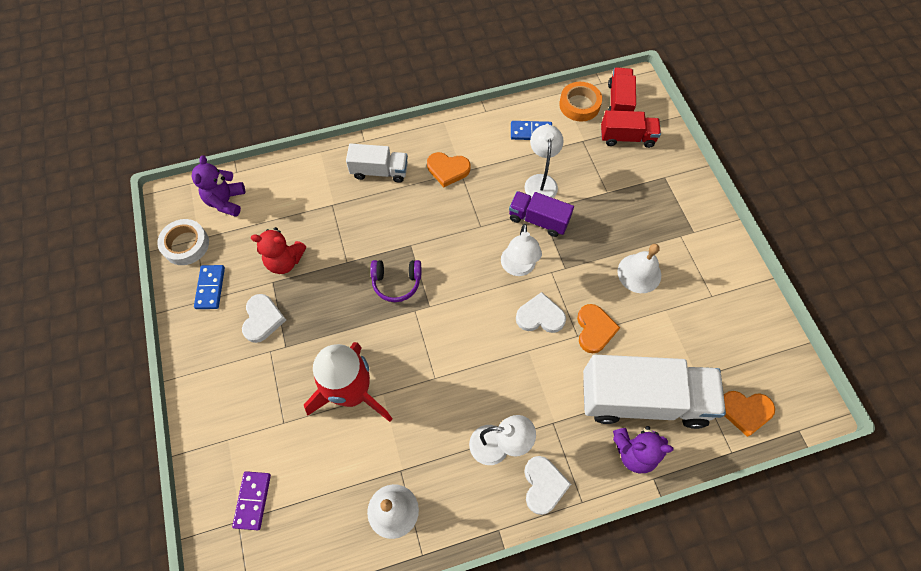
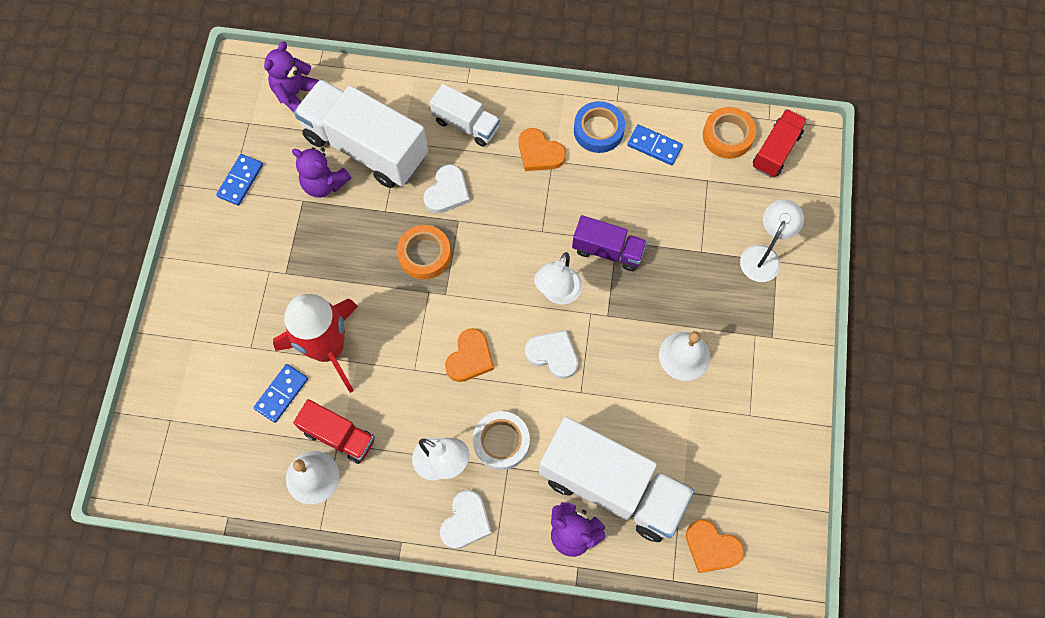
camera: 25 degrees right, 5 degrees up
(186, 245) = (236, 124): white tape -> white tape (501, 442)
(252, 500) = (191, 407): purple domino -> none
(263, 319) = (276, 235): white heart -> white heart (447, 192)
(285, 261) = (324, 184): red teddy bear -> purple teddy bear
(306, 219) = (366, 147): none -> white truck
(330, 450) = (281, 394): none -> blue domino
(396, 282) = (424, 255): purple headphones -> orange tape
(483, 137) = (598, 130): none -> blue tape
(538, 220) = (607, 250): purple truck -> purple truck turned 150 degrees clockwise
(540, 181) = (633, 208): white lamp -> white lamp (763, 255)
(594, 329) = (602, 394): orange heart -> orange heart (470, 358)
(627, 138) = (760, 197): red truck -> red truck (338, 436)

